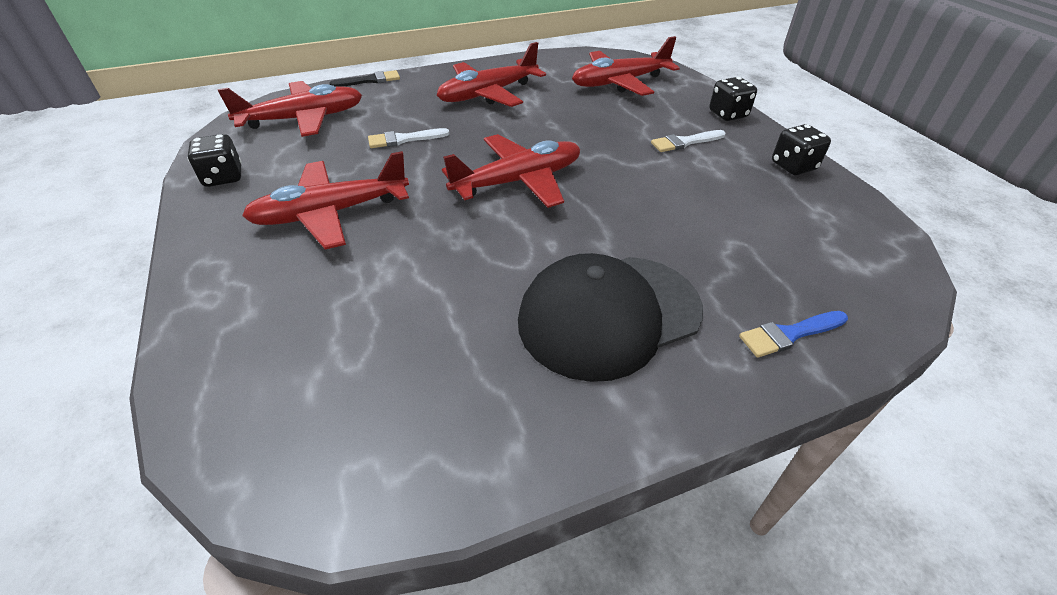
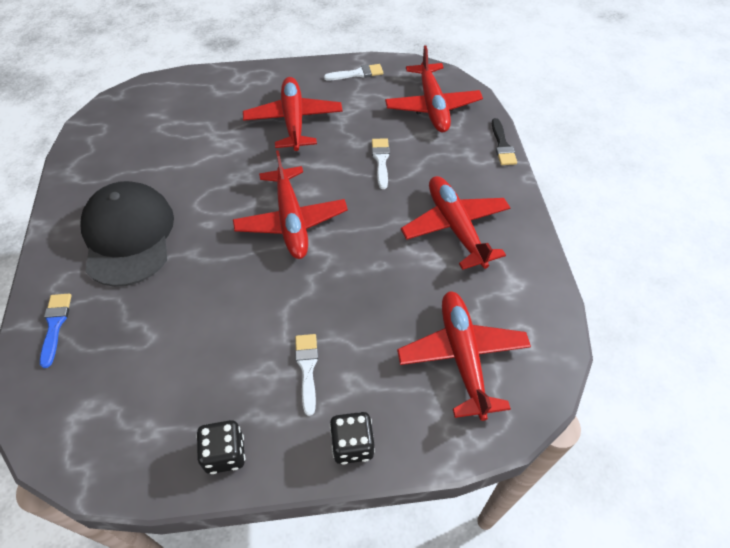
camera: 105 degrees right, 10 degrees up
(223, 177) = (357, 74): black dice -> white brush

